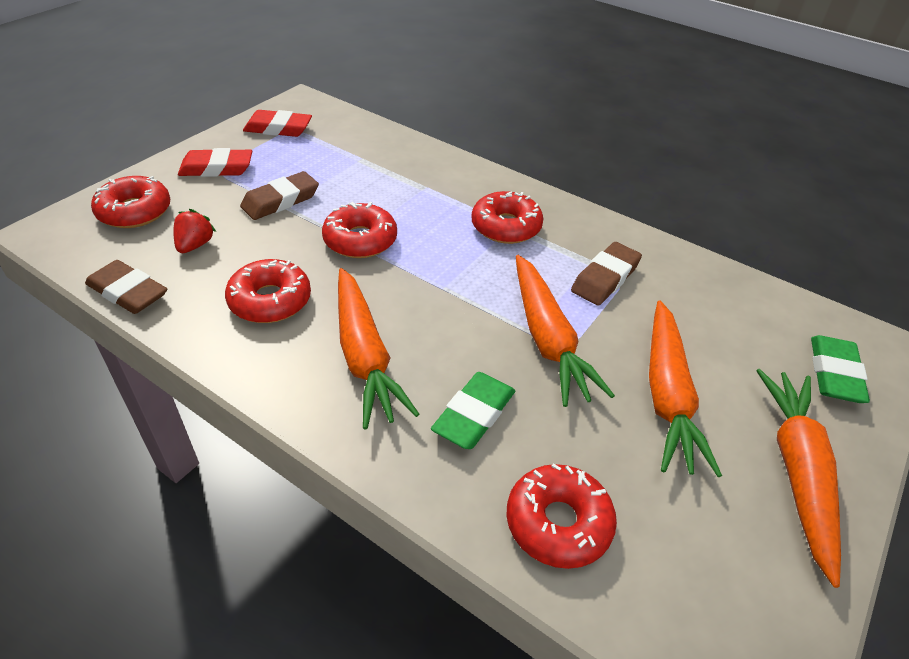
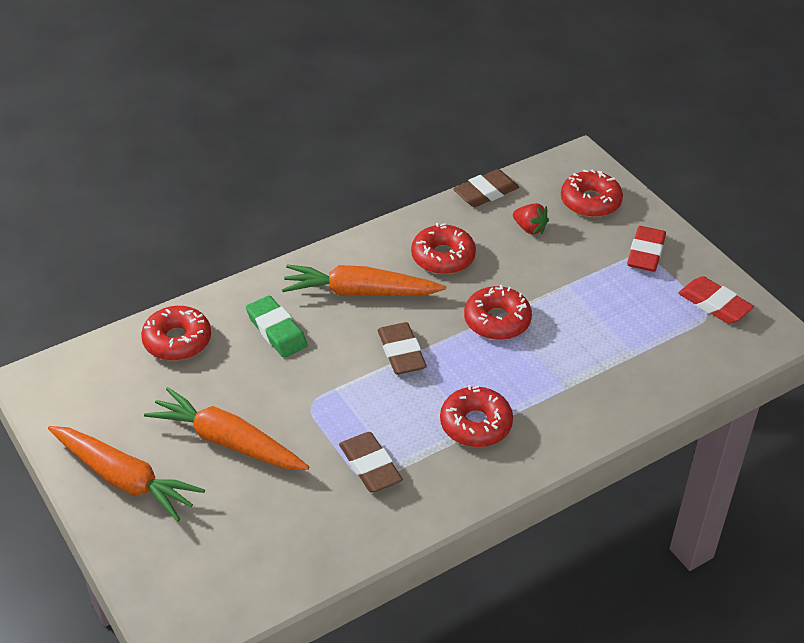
camera: 115 degrees right, 0 degrees up
(278, 128) = (714, 304): red eraser -> red eraser turned 75 degrees counterclockwise
(280, 200) = (576, 284): brown eraser -> brown eraser (401, 352)
(548, 339) = (321, 396): orange carrot -> none
(834, 374) = (178, 567): green eraser -> none

